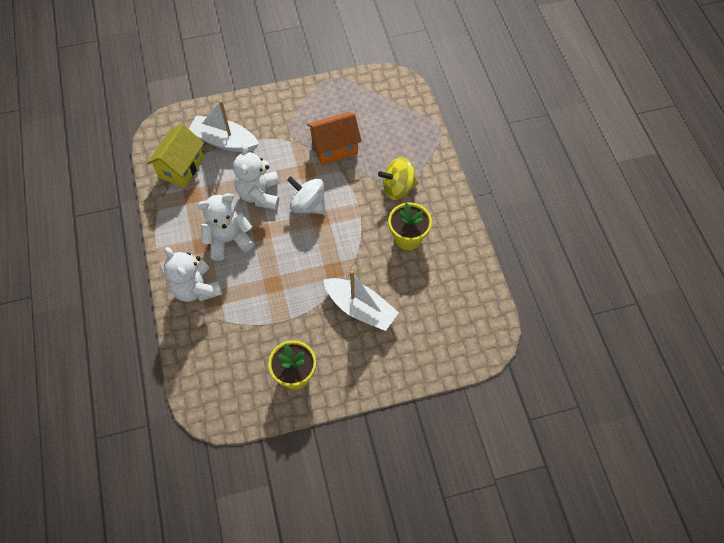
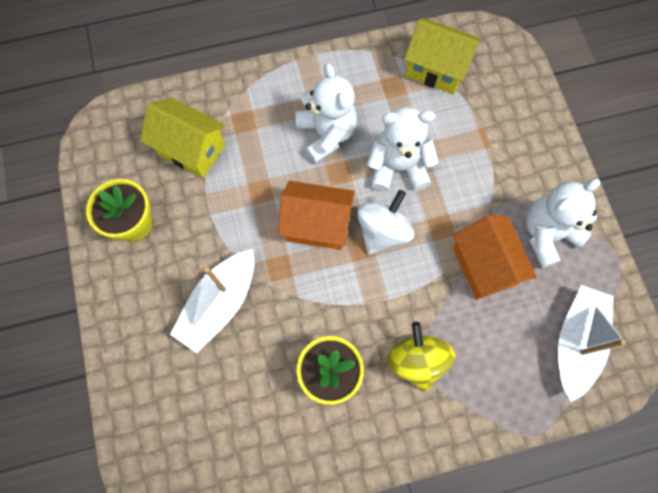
camera: 90 degrees right, 10 degrees up
(196, 288) = (258, 103): white teddy bear -> white teddy bear (547, 234)
(224, 141) = (483, 117): white boat -> white boat (575, 342)
(233, 336) = (191, 149): none -> yellow house
(302, 246) = (317, 225): none -> orange house

